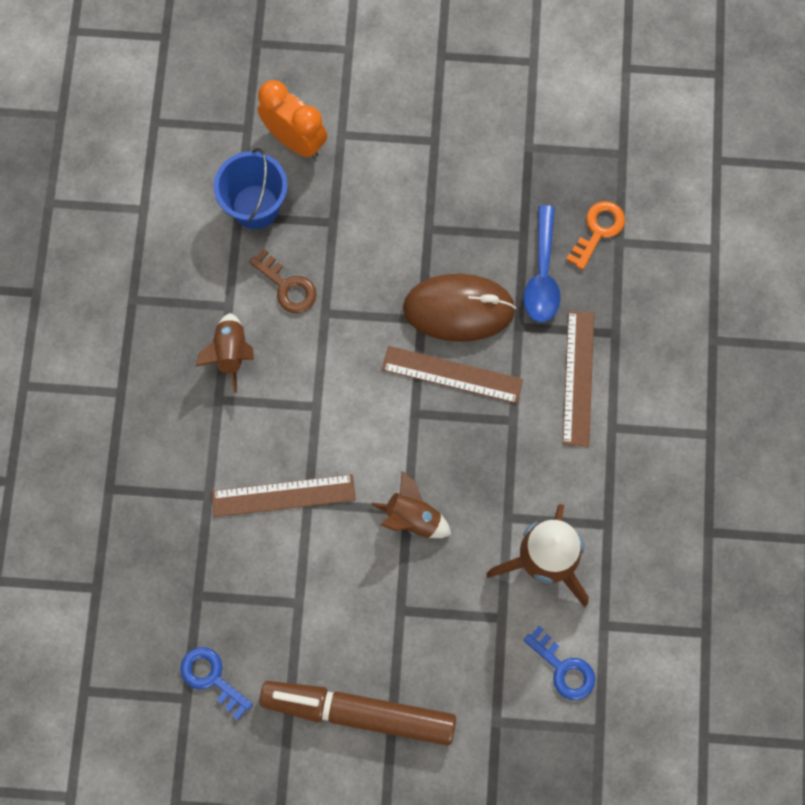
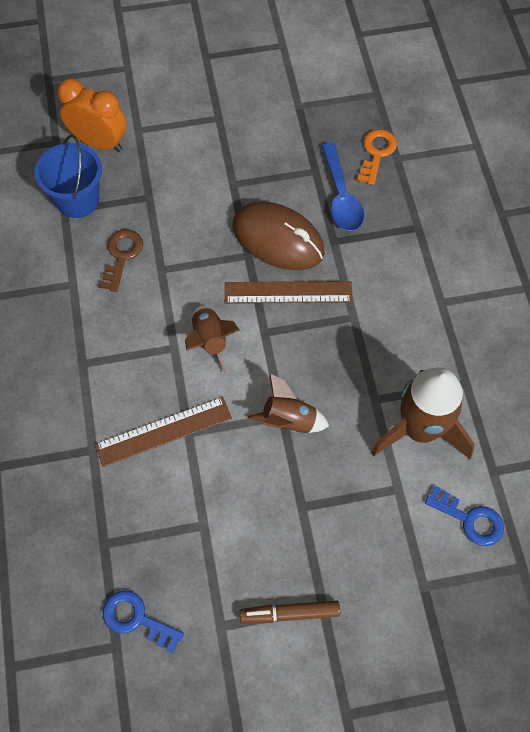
camera: 15 degrees left, 10 degrees down
(230, 353) = (84, 322): brown rocket -> brown rocket (210, 341)
(287, 286) = (122, 256): brown key -> brown key turned 105 degrees counterclockwise
(358, 712) = (290, 613): brown marker -> brown marker, size x0.51
(459, 309) = (278, 239): brown mouse -> brown mouse turned 45 degrees clockwise
(578, 378) = (398, 269): brown ruler -> none

